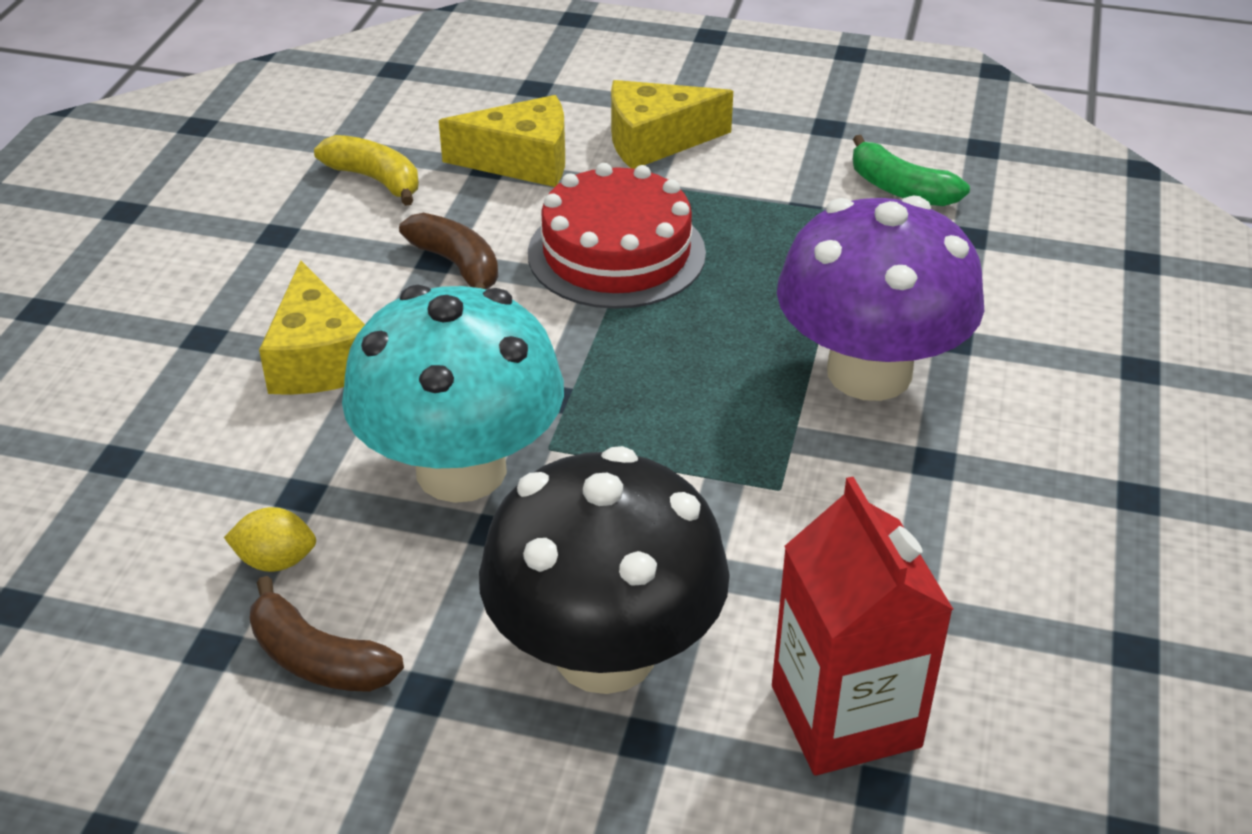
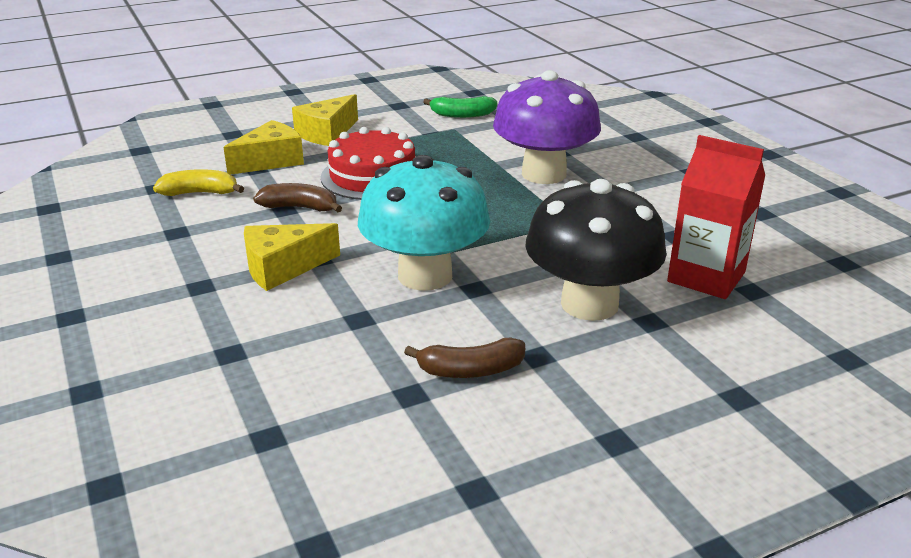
camera: 40 degrees left, 10 degrees down
(276, 561) = (389, 348): yellow lemon -> none
(318, 359) = (283, 268): yellow cheese -> yellow cheese turned 120 degrees clockwise

